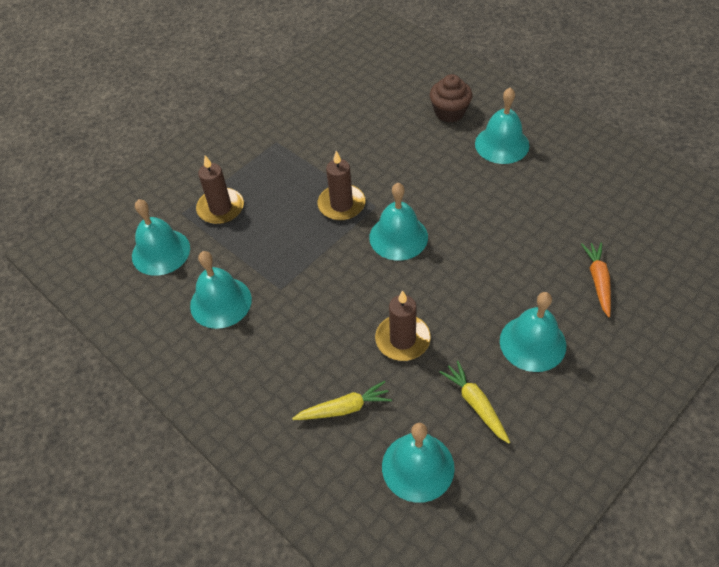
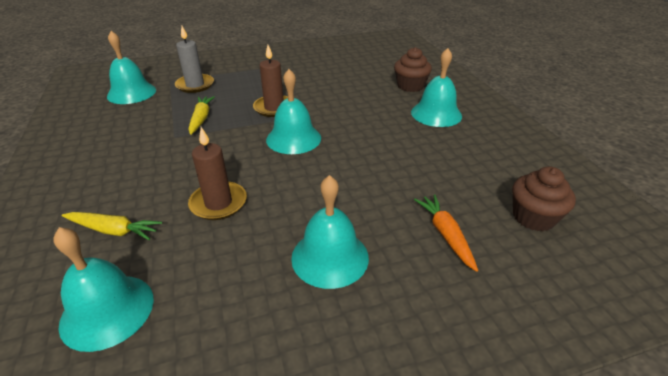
camera: 25 degrees right, 15 degrees down
(220, 302) = (127, 129): turquoise bell -> none
(221, 208) = (195, 85): brown candle -> grey candle
(476, 404) = (221, 283): yellow carrot -> yellow carrot (201, 119)
(598, 281) = (445, 235): orange carrot -> orange carrot turned 45 degrees counterclockwise
(647, 233) = (533, 217): none -> brown cupcake

